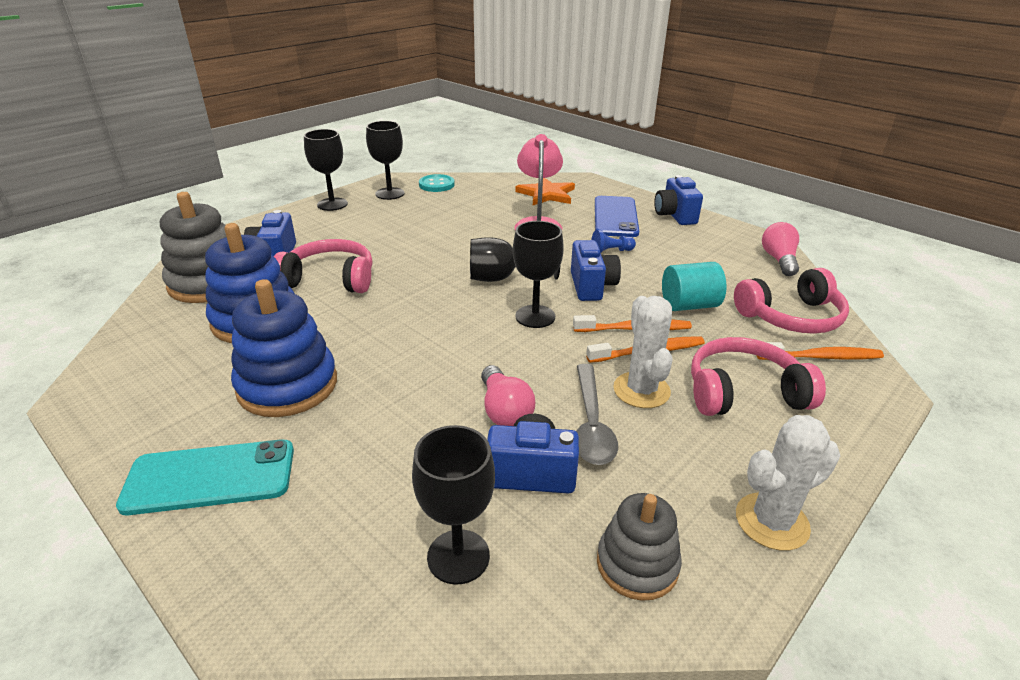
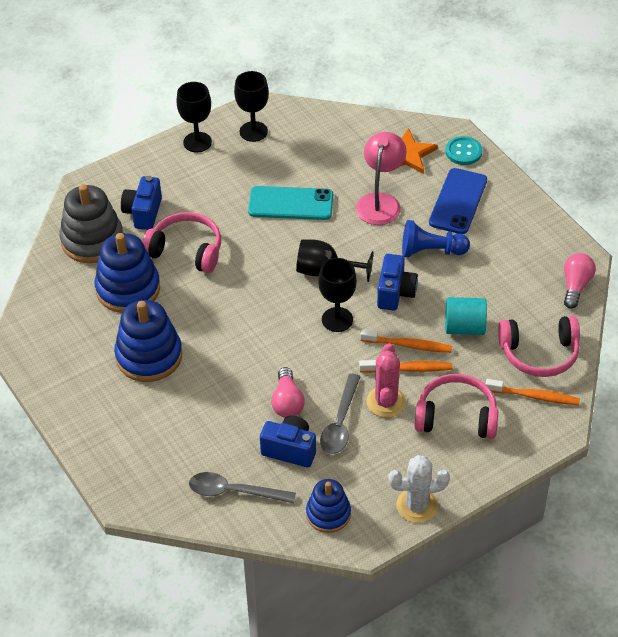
camera: 15 degrees right, 15 degrees up
(210, 477) = (102, 418): turquoise phone -> turquoise phone (291, 203)
(436, 185) = (302, 122): turquoise button -> turquoise button (463, 152)
(458, 556) = (234, 491): black goblet -> grey spoon
(611, 251) = (431, 251): blue pawn -> blue pawn, size x1.71
(637, 564) = (328, 514): grey stacking toy -> blue stacking toy
(641, 390) = (386, 402): white cactus -> pink cactus
(675, 215) = (516, 208): blue camera -> none

